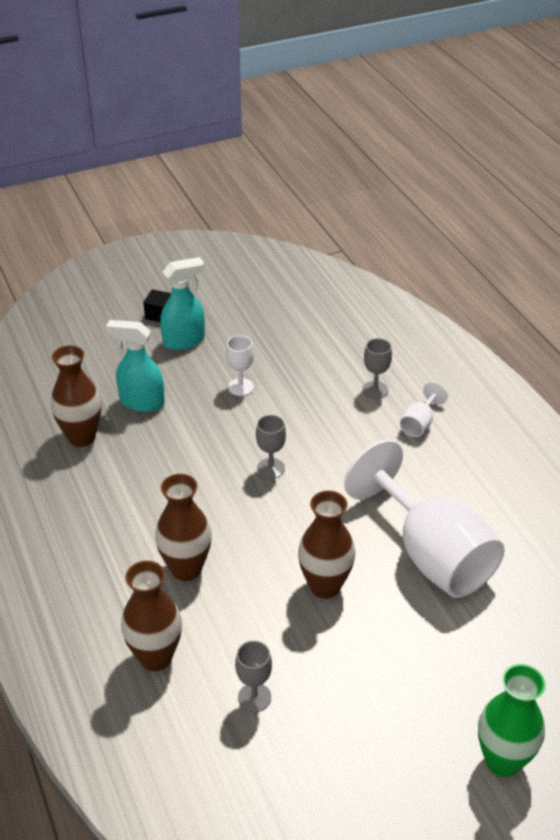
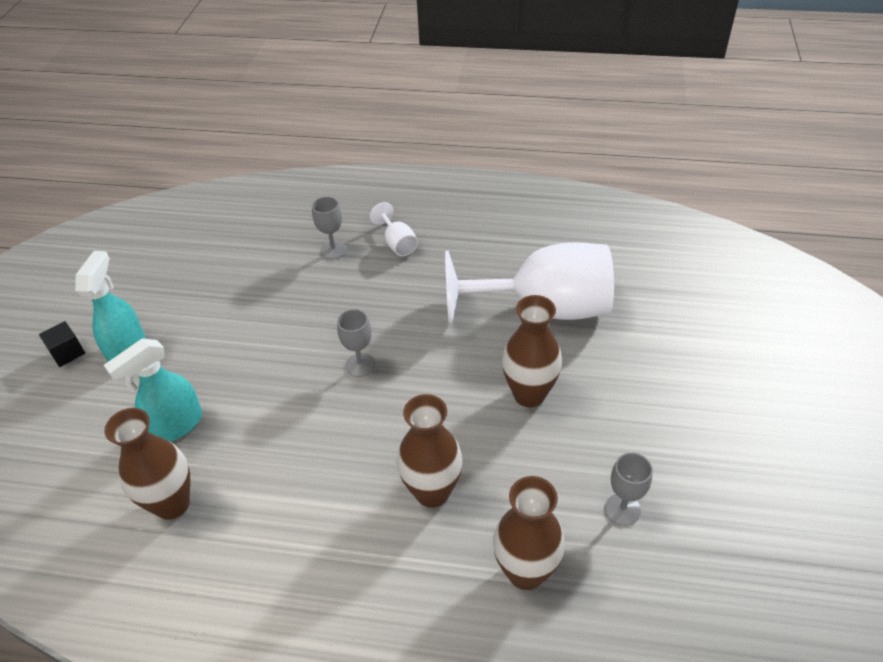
camera: 55 degrees left, 5 degrees up
(240, 387) = (236, 337): white goblet -> none
(502, 761) = (774, 371): green vase -> none

